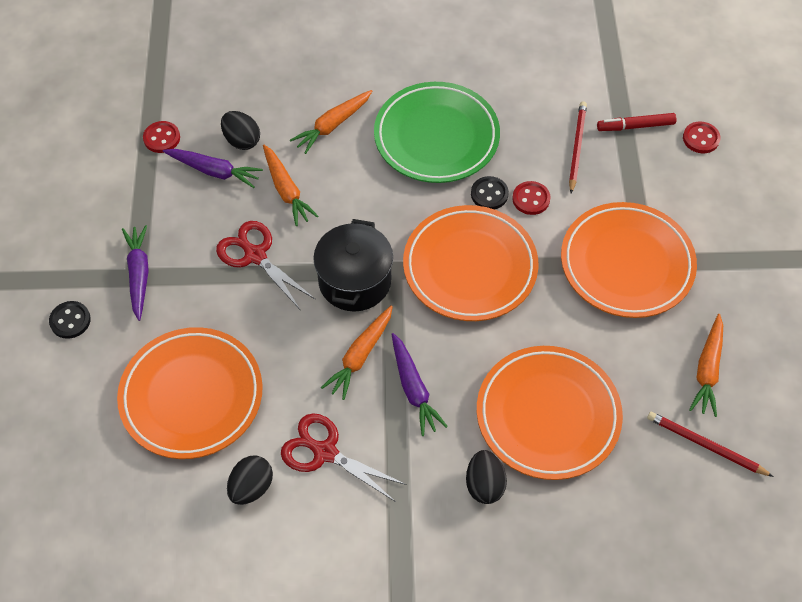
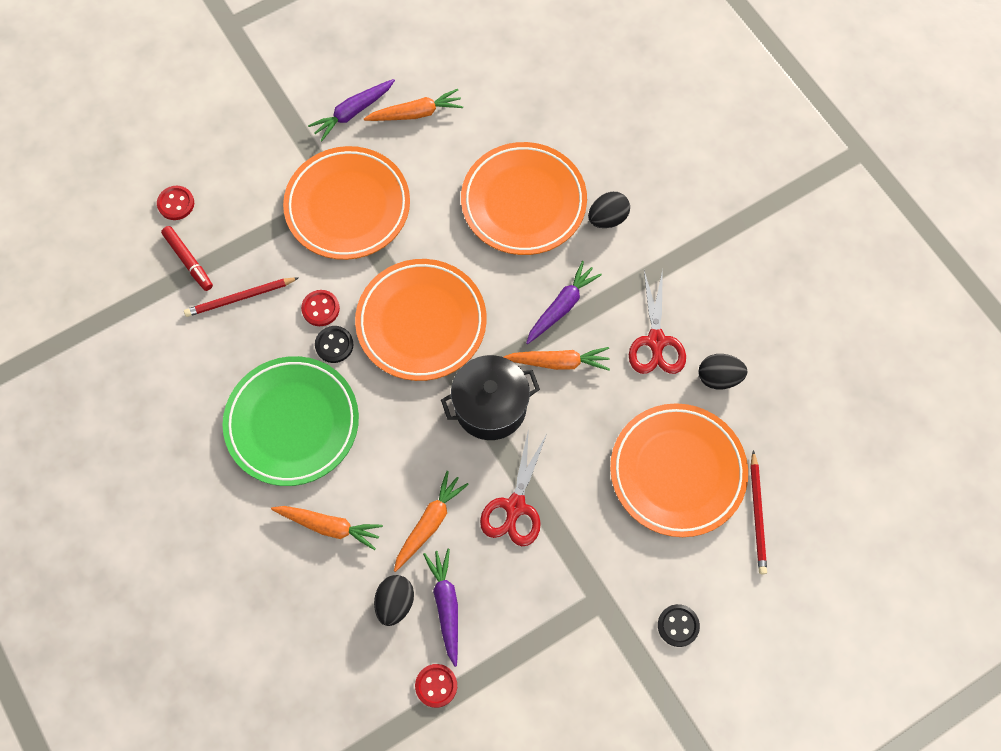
camera: 120 degrees left, 10 degrees up
(139, 274) = (596, 597): purple carrot -> purple carrot (353, 112)
(705, 445) = (482, 91): red pencil -> red pencil (757, 514)

